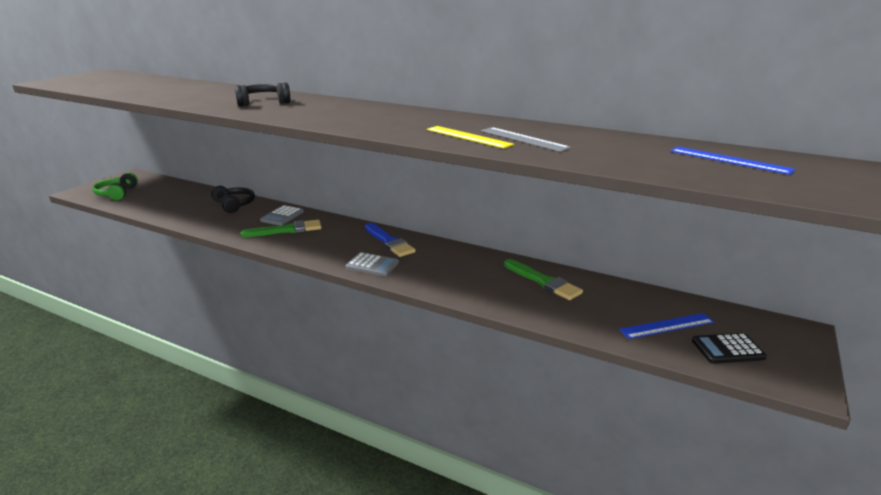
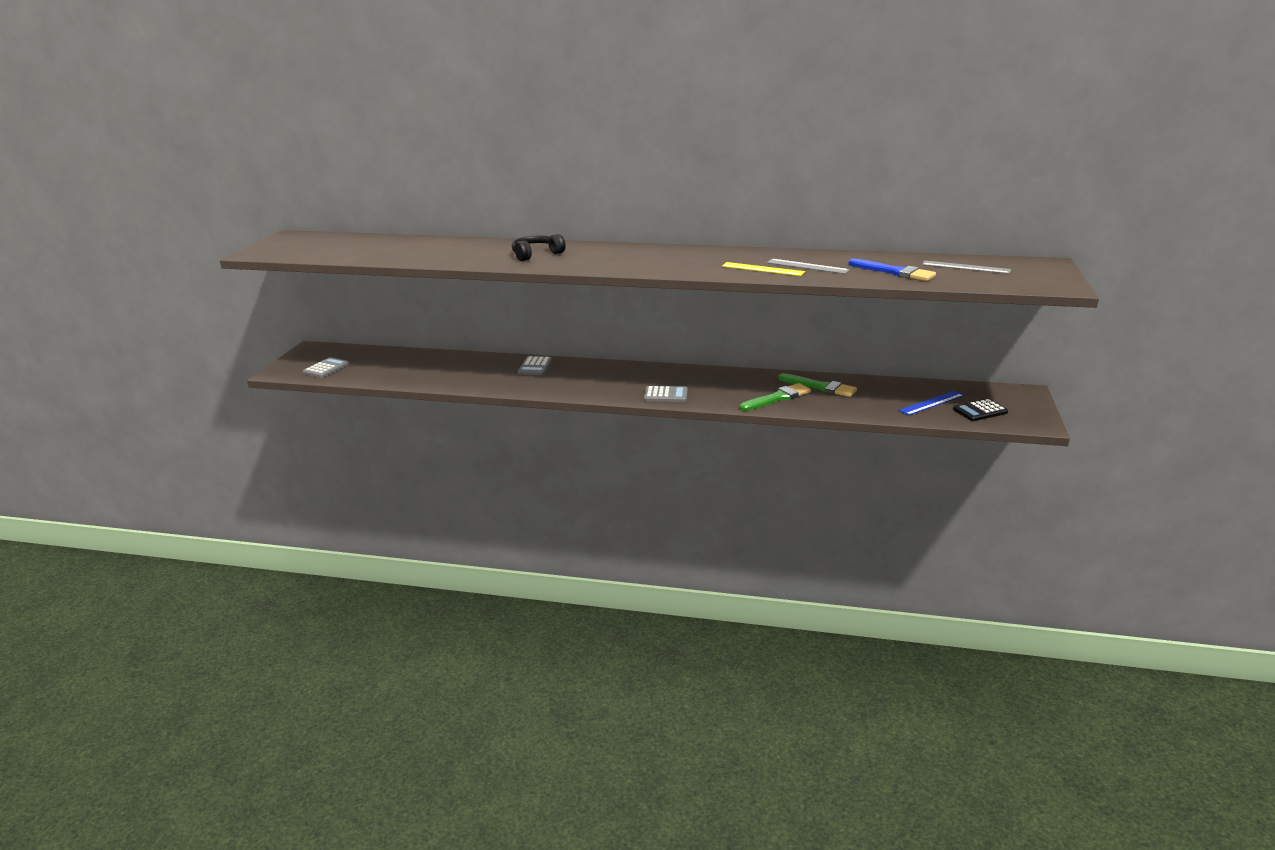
camera: 15 degrees left, 0 degrees up
(117, 193) = (326, 368): green headphones -> grey calculator
(234, 205) = (472, 363): black headphones -> none
(286, 230) = (554, 378): green brush -> green brush (777, 398)
(389, 242) = (662, 375): blue brush -> blue brush (894, 272)
(729, 160) = (965, 267): blue ruler -> grey ruler

